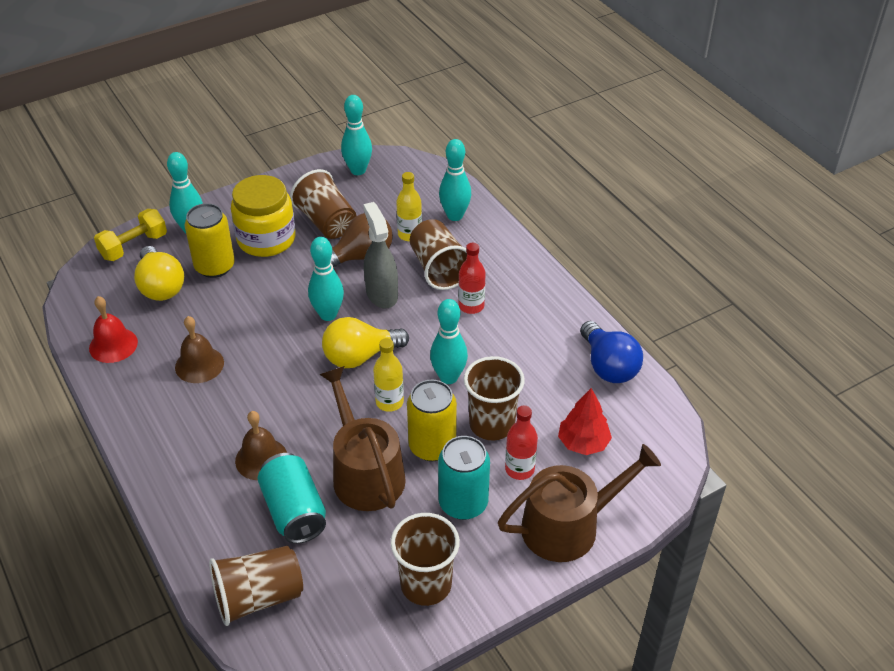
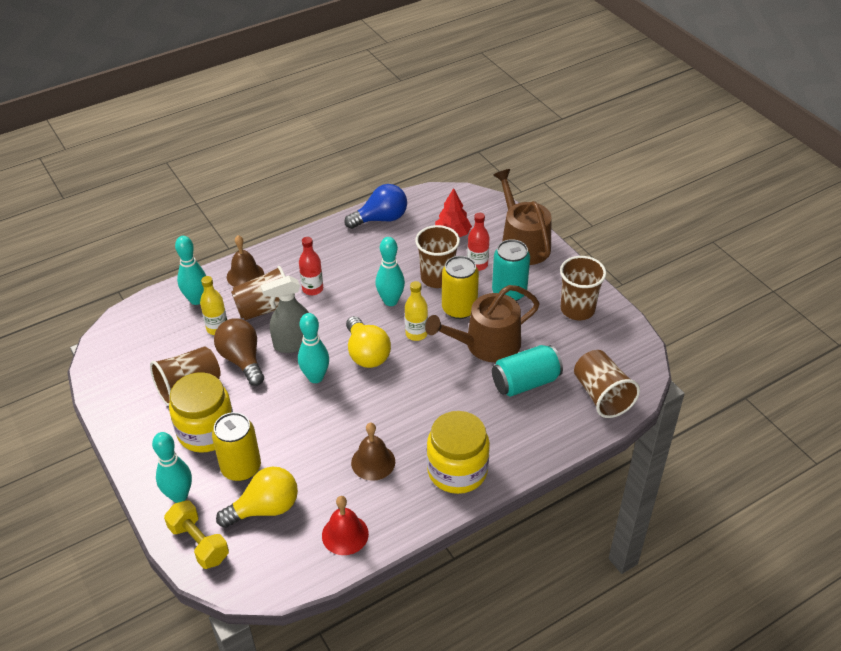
camera: 90 degrees left, 0 degrees up
(170, 437) = (457, 470): none -> yellow jar
(261, 459) = (477, 407): brown bell -> brown bell (245, 275)
(358, 170) = (113, 369): turquoise bowling pin -> none

